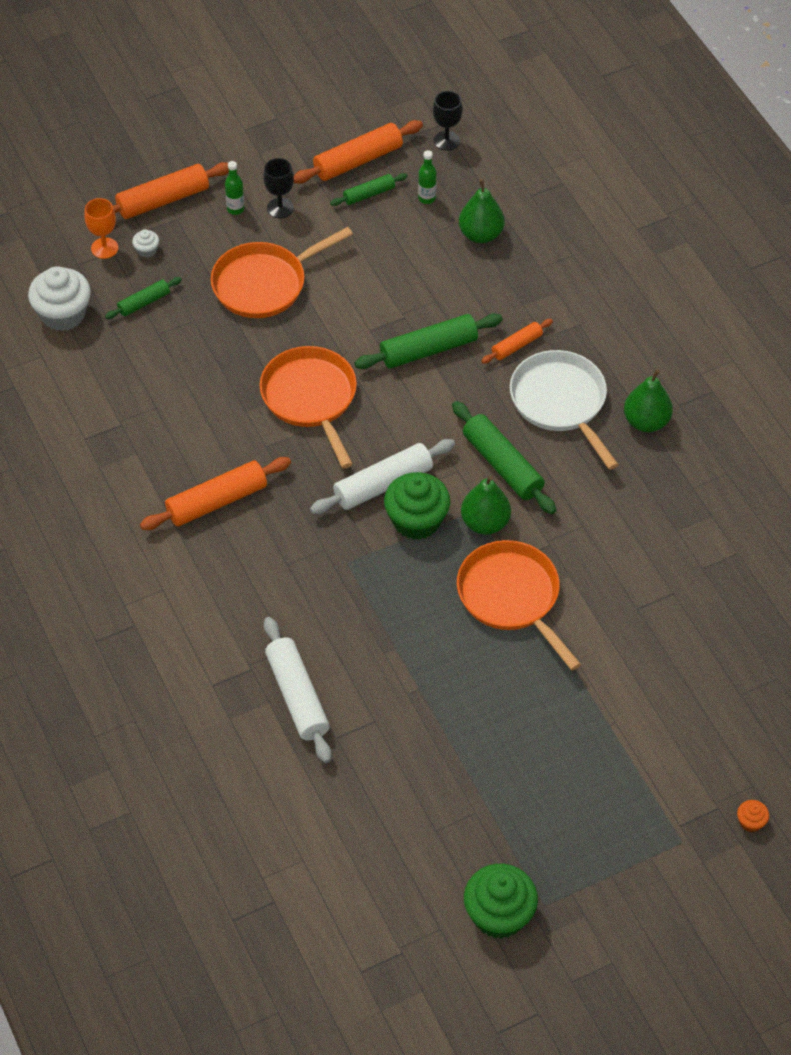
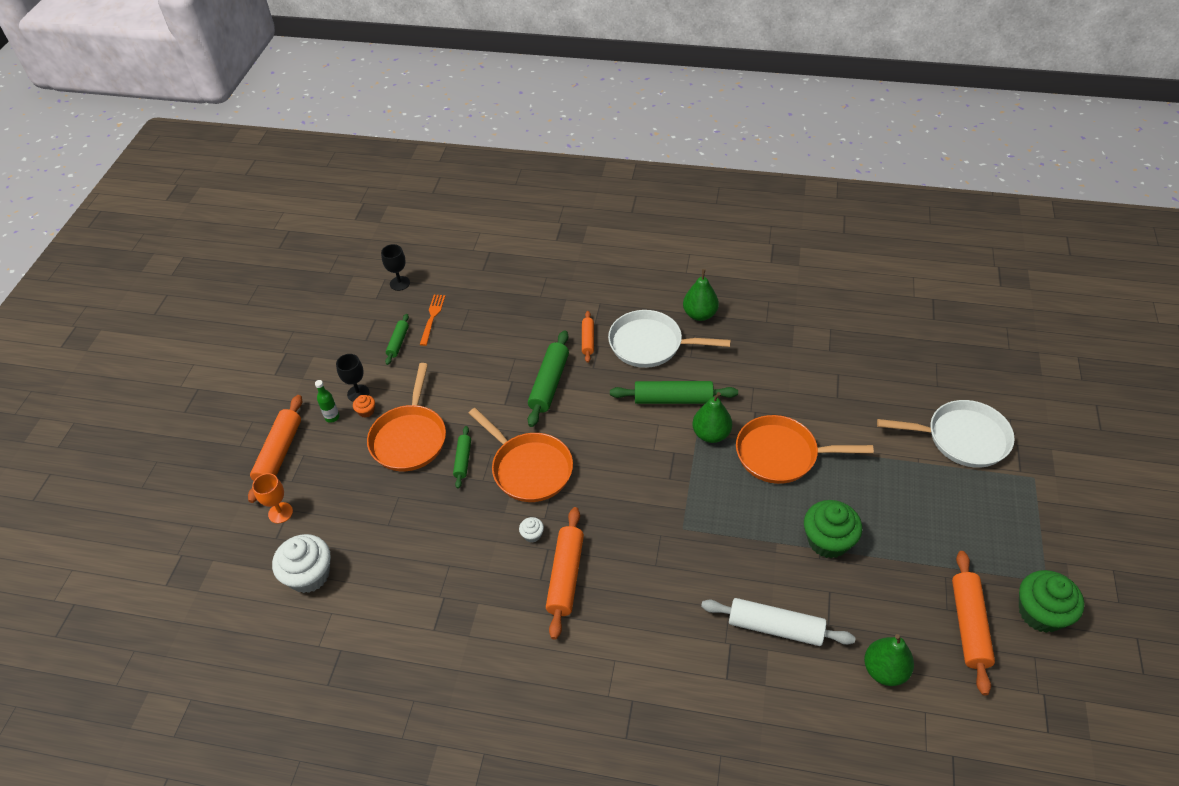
camera: 50 degrees left, 5 degrees down
(144, 303) = (352, 517): green rolling pin -> green rolling pin (463, 460)
(147, 250) = (310, 488): white cupcake -> white cupcake (532, 535)
(311, 399) = (529, 468): orange pan -> orange pan turned 150 degrees counterclockwise
(358, 161) = (366, 332): orange rolling pin -> orange rolling pin (969, 625)
(383, 484) = (635, 470): white rolling pin -> none
(416, 520) = (679, 469): green cupcake -> green cupcake (828, 541)
(427, 198) = (432, 317): green bottle -> orange fork
(480, 234) = (487, 308): green pear -> green pear (884, 670)
(680, 751) = (962, 438): none -> white pan
(750, 822) = (1037, 435): orange cupcake -> orange cupcake (366, 411)

